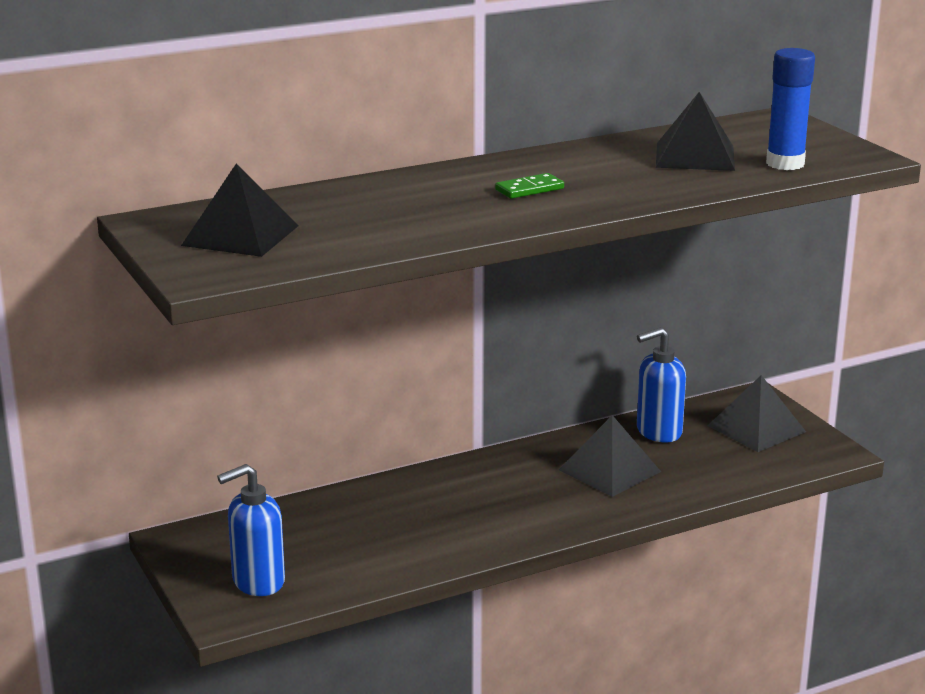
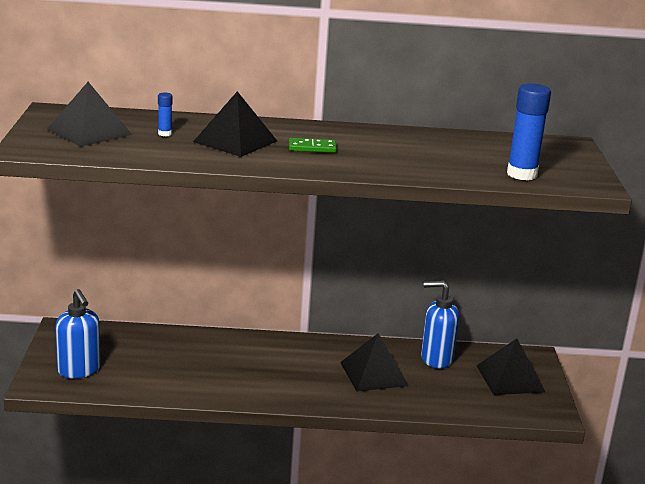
camera: 25 degrees right, 0 degrees up
(257, 582) = (79, 370): blue soap dispenser -> blue soap dispenser turned 120 degrees counterclockwise
(336, 215) = (165, 134): none -> blue glue stick
(695, 156) = (463, 154): black pyramid -> black pyramid (235, 141)

